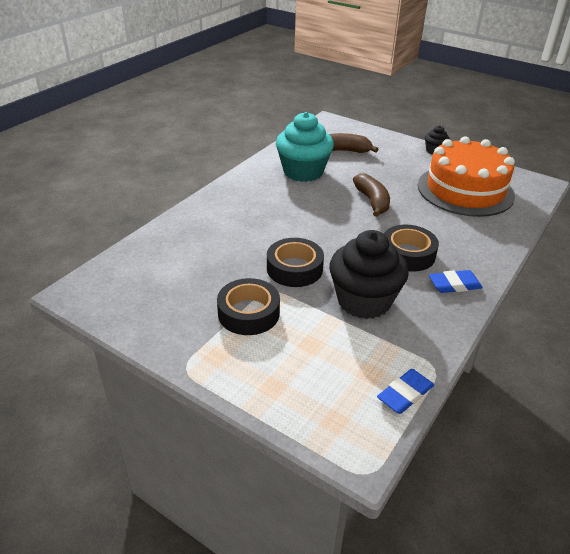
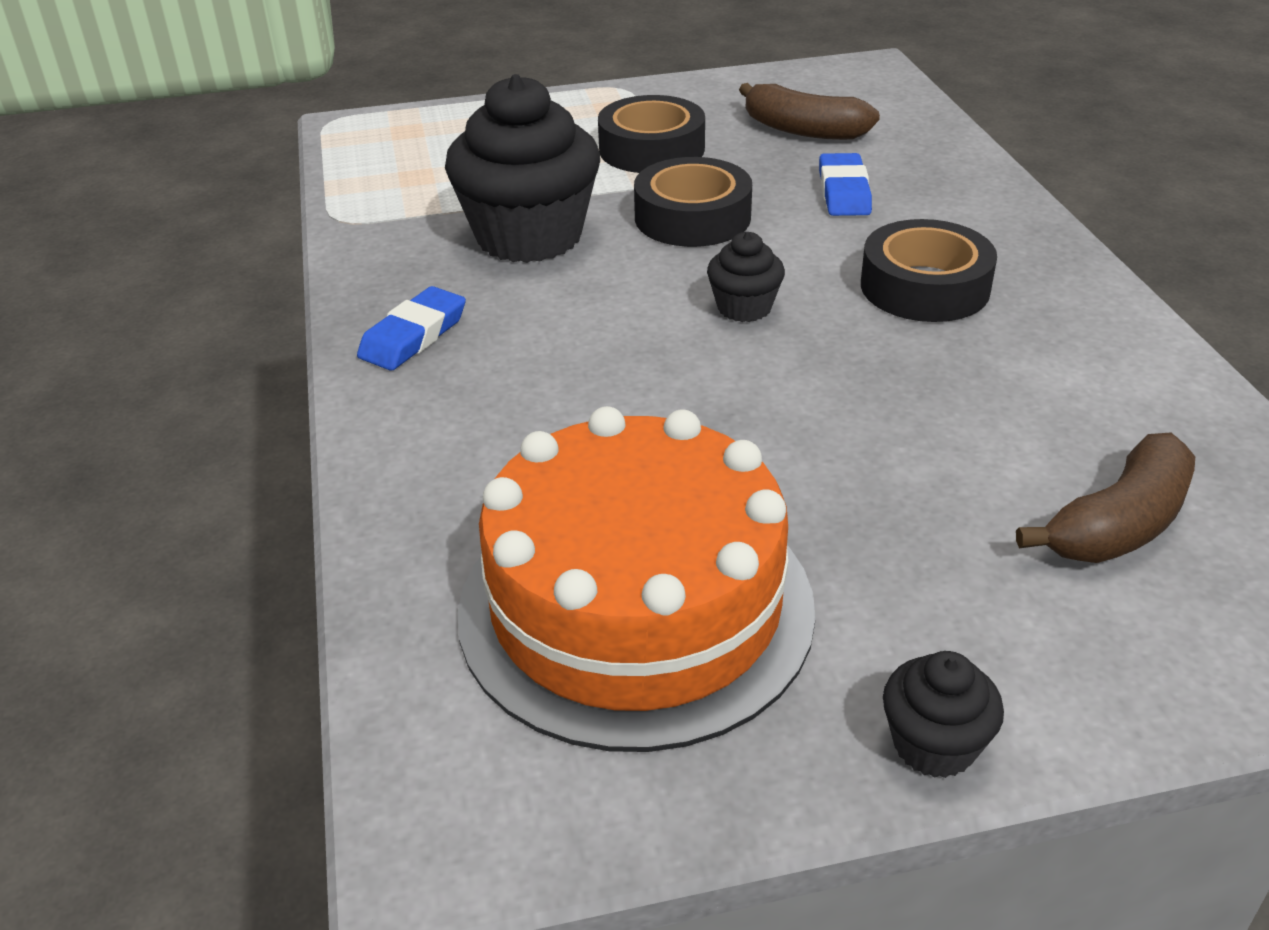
camera: 135 degrees right, 0 degrees up
(303, 172) = (1046, 386): turquoise cupcake -> none
(336, 229) = (744, 307): none -> black cupcake
(372, 201) = (786, 409): brown banana -> brown banana (803, 130)
(405, 394) = (352, 182): blue eraser -> blue eraser (844, 192)
(408, 254) = (556, 340): black tape -> black tape (924, 287)

